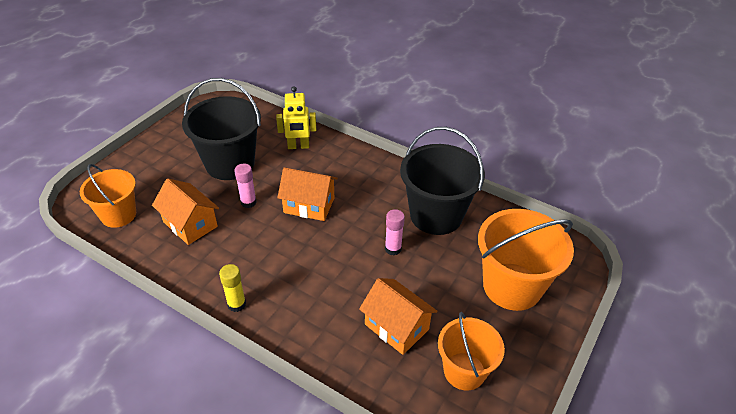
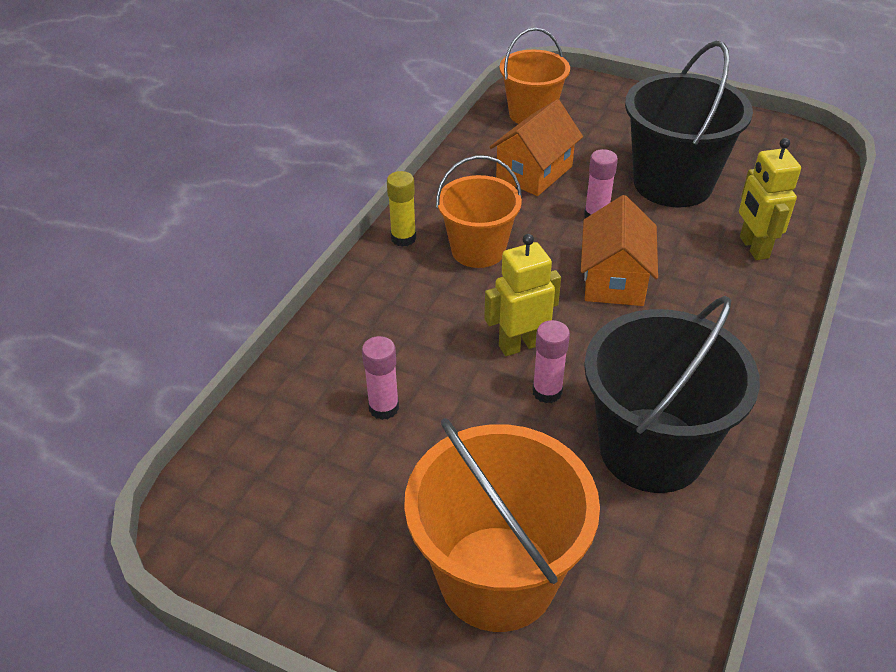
camera: 85 degrees right, 0 degrees up
(354, 255) = (520, 345): none -> yellow robot
(396, 327) = (384, 408): orange house -> pink glue stick
(464, 371) = (305, 499): orange bucket -> orange bucket (478, 250)

